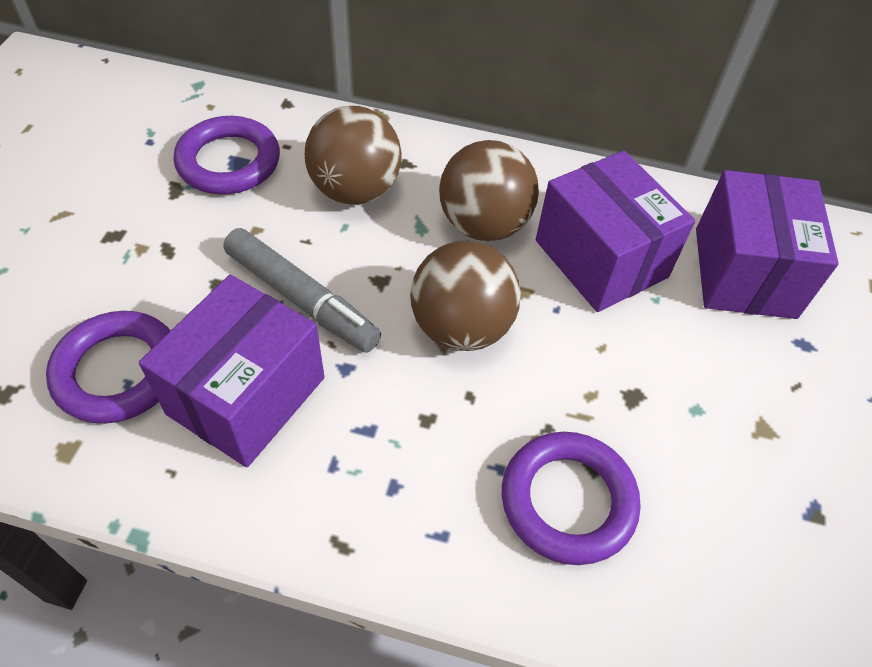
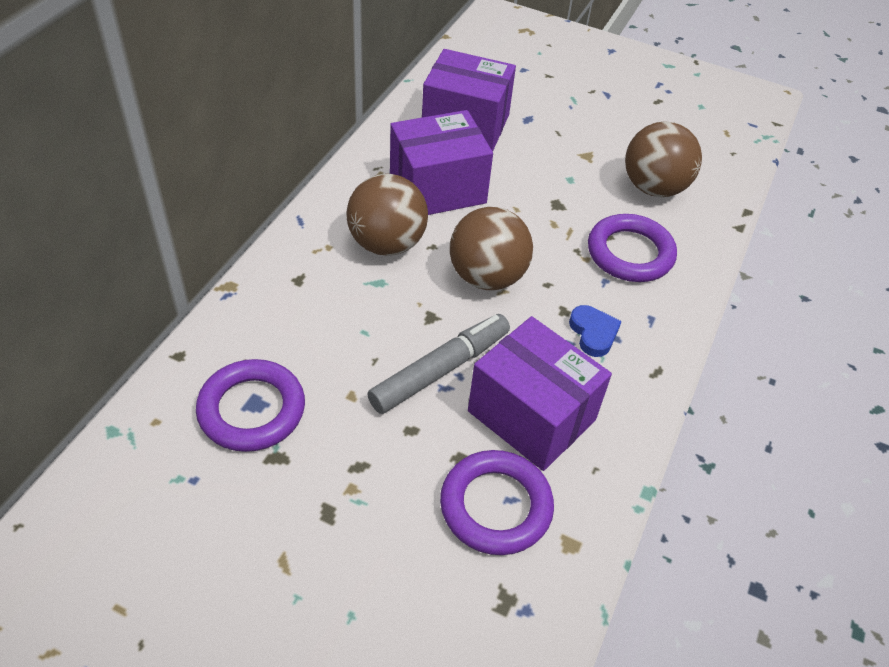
camera: 80 degrees left, 5 degrees down
(355, 190) = (322, 318): brown ball -> brown ball (654, 188)
(394, 457) = (593, 333): none -> blue heart

